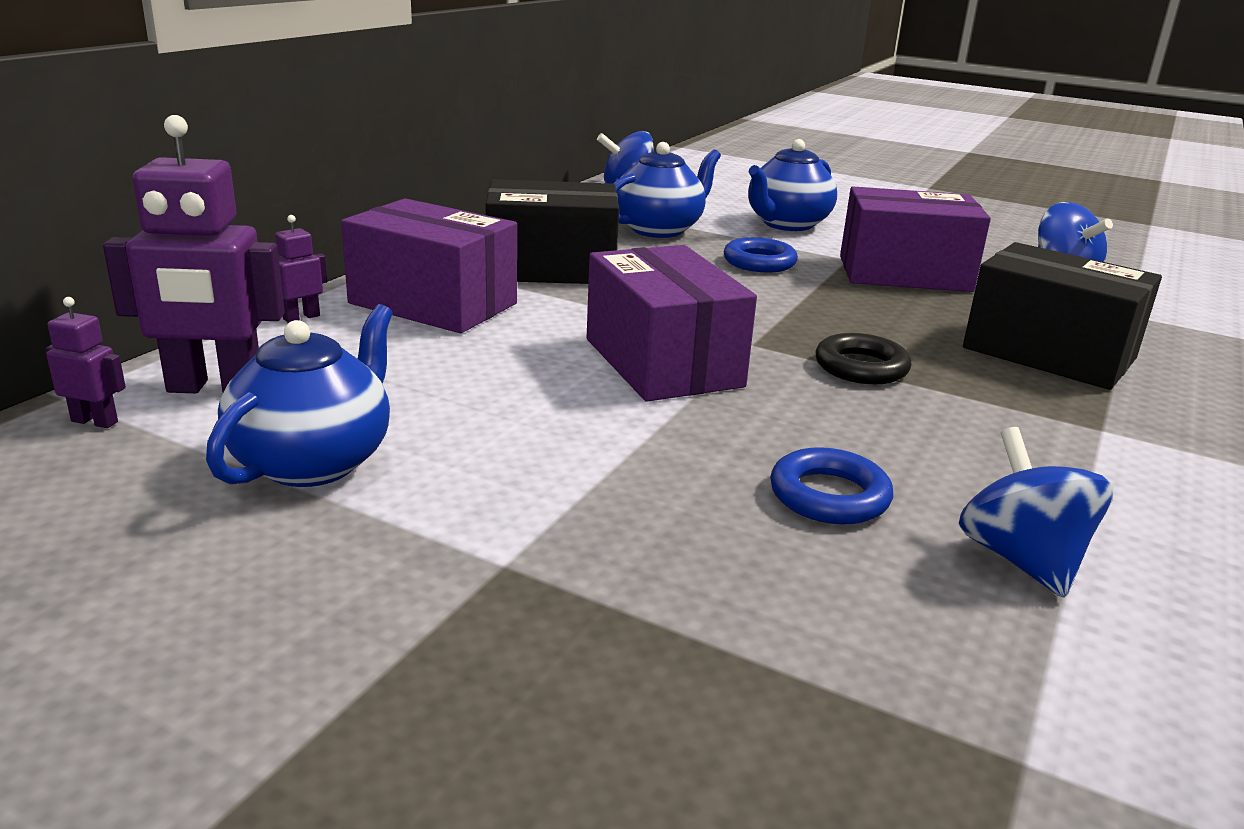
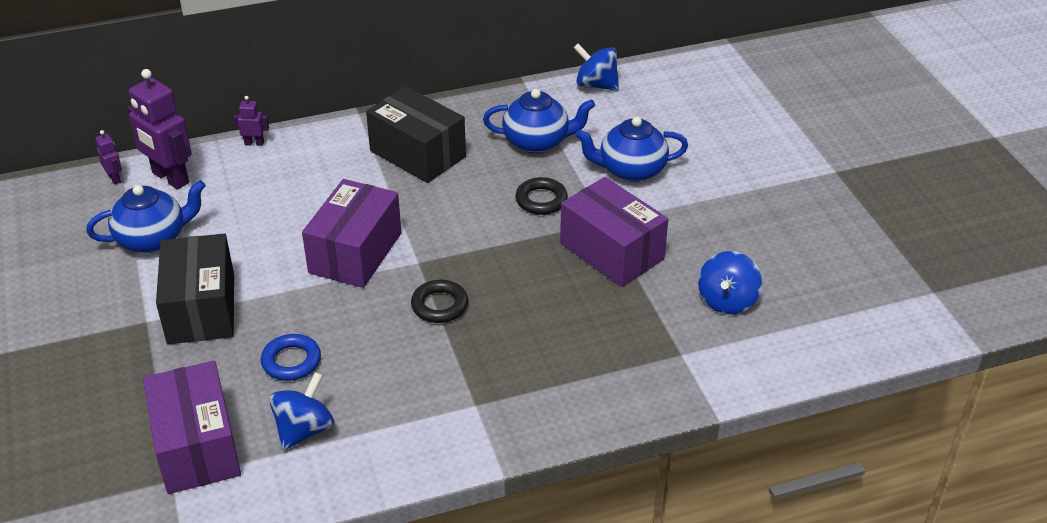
camera: 45 degrees right, 15 degrees up
(433, 303) = (320, 158): purple box -> purple box (197, 446)
(759, 262) = (541, 200): blue ring -> black ring
(1049, 353) = (558, 351): black box -> black box (201, 308)

